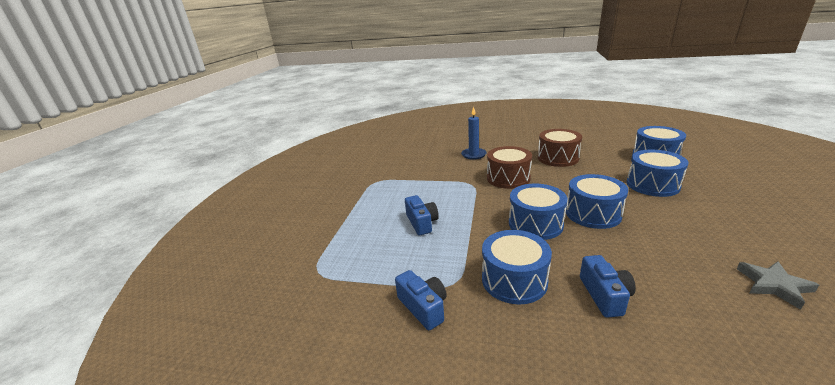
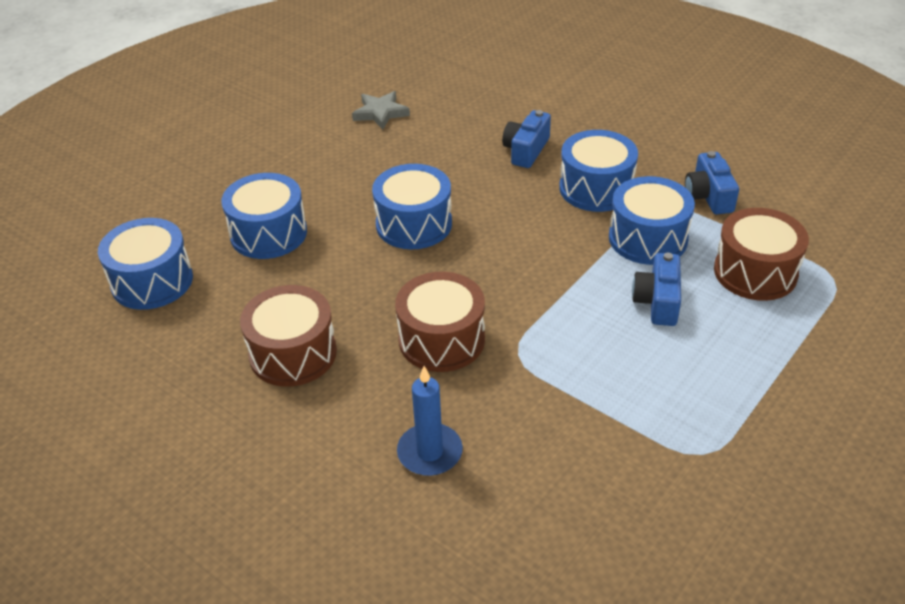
camera: 155 degrees left, 15 degrees up
(370, 257) = (755, 272): none -> brown drum
(535, 224) = (502, 238): blue drum -> blue drum (648, 238)

